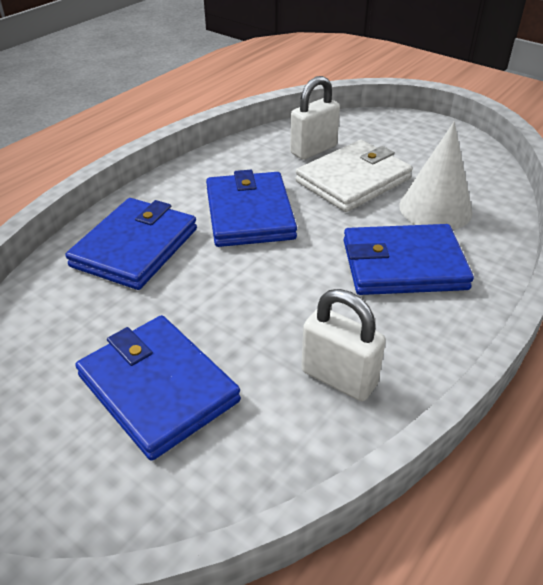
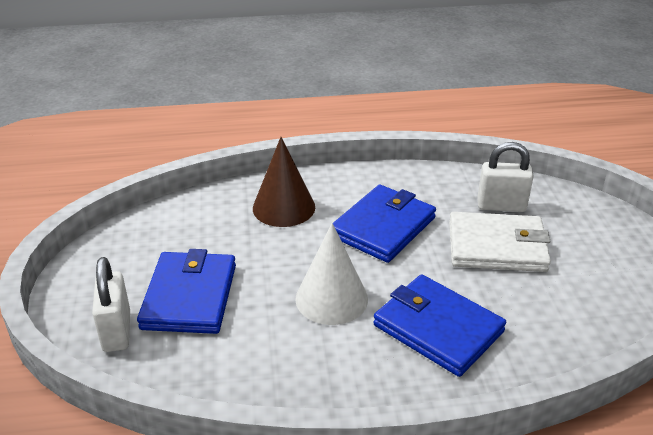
camera: 45 degrees right, 5 degrees down
(135, 247) = (284, 207): blue wallet -> brown cone
(339, 378) = (287, 363): white padlock -> white padlock (116, 331)
(435, 208) = (531, 306): white cone -> white cone (331, 298)

